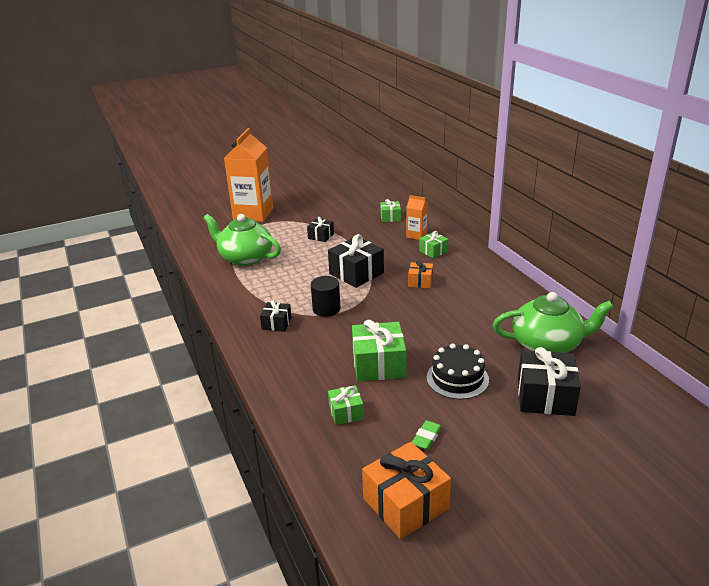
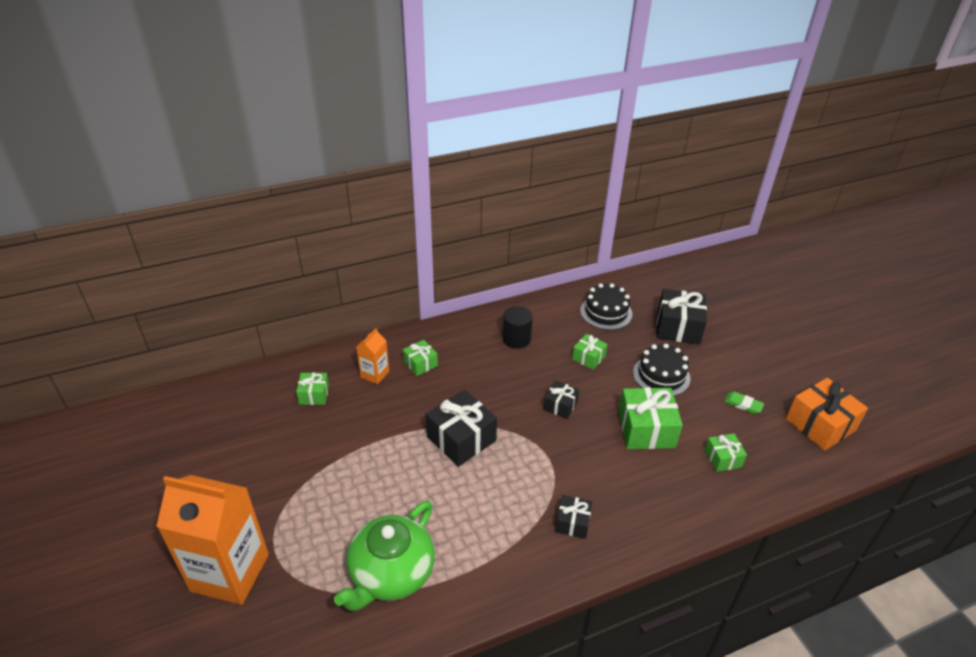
camera: 90 degrees left, 10 degrees up
(321, 236) = (346, 475): black gift -> black gift (560, 405)
(326, 309) = (542, 471): black cylinder -> black cylinder (516, 339)
(420, 282) = (489, 382): orange gift -> none
(469, 332) = (588, 357): none -> green gift
(547, 344) = (606, 312): green teapot -> black cake

